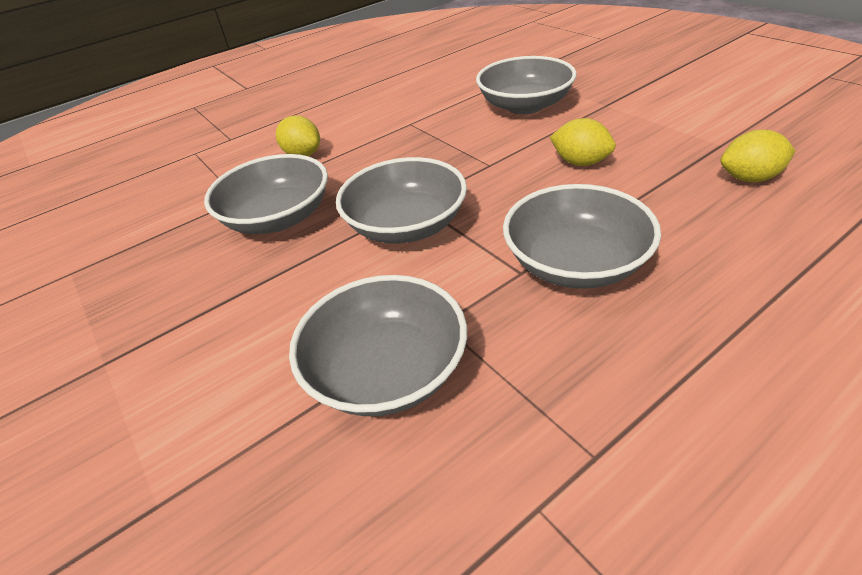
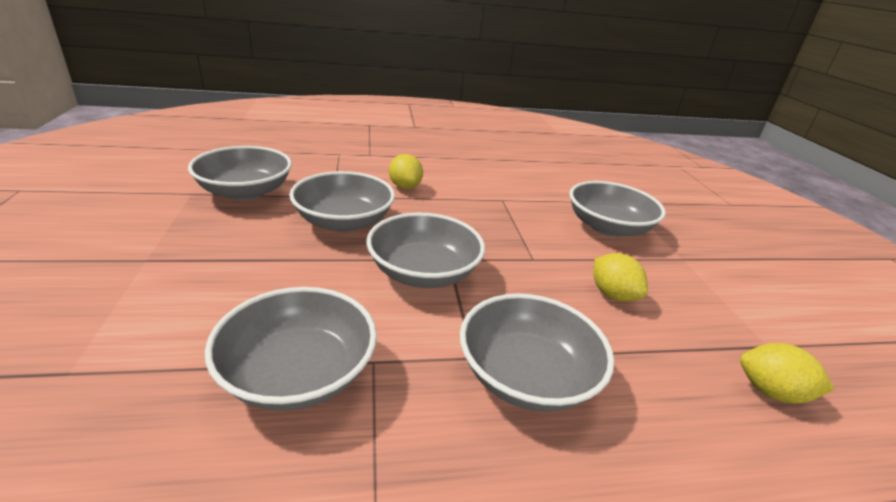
camera: 20 degrees right, 10 degrees down
(134, 240) = (245, 191): none -> grey bowl

